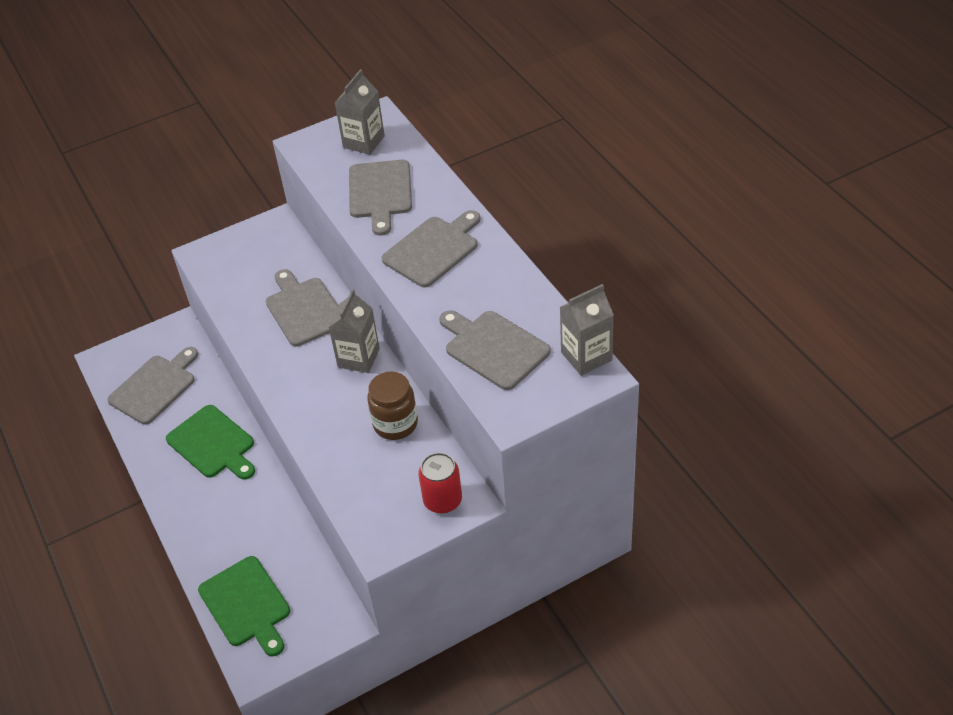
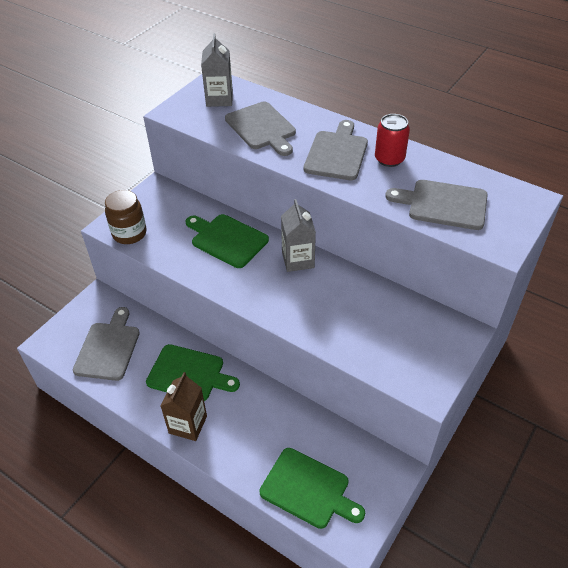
camera: 30 degrees left, 0 degrees up
(179, 495) = (188, 424): none -> brown carton
(304, 309) = (227, 239): grey cutting board -> green cutting board
(395, 424) = (364, 296): brown jar -> brown jar (129, 233)
(442, 500) = (446, 338): red can -> red can (389, 159)
(586, 356) = (512, 189): grey carton -> none

